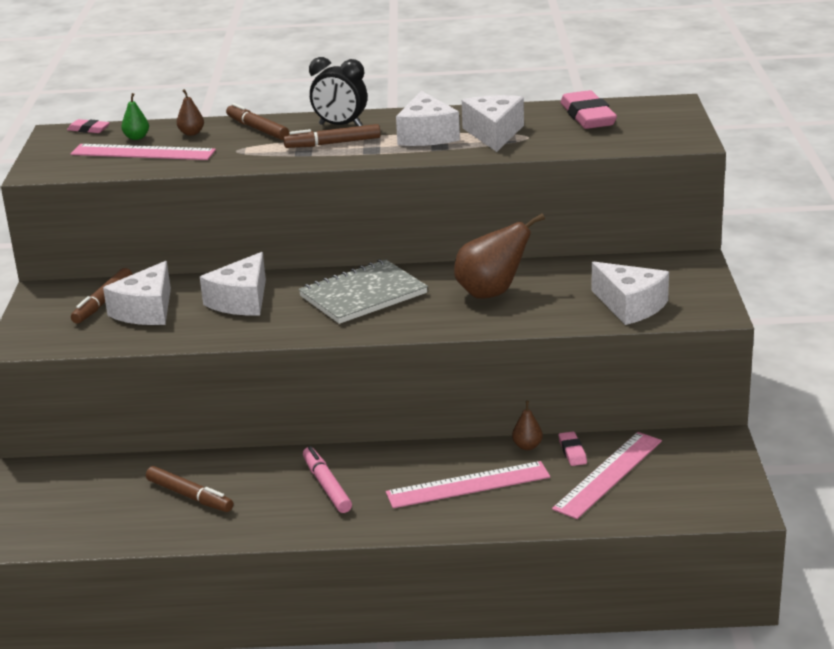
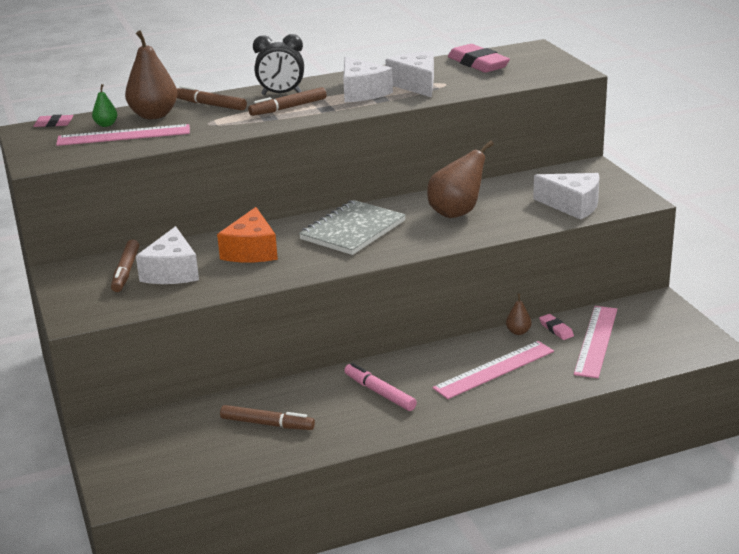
camera: 20 degrees left, 0 degrees up
(191, 133) = (154, 115): brown pear -> brown pear, size x2.10
(241, 301) = (251, 251): white cheese -> orange cheese

